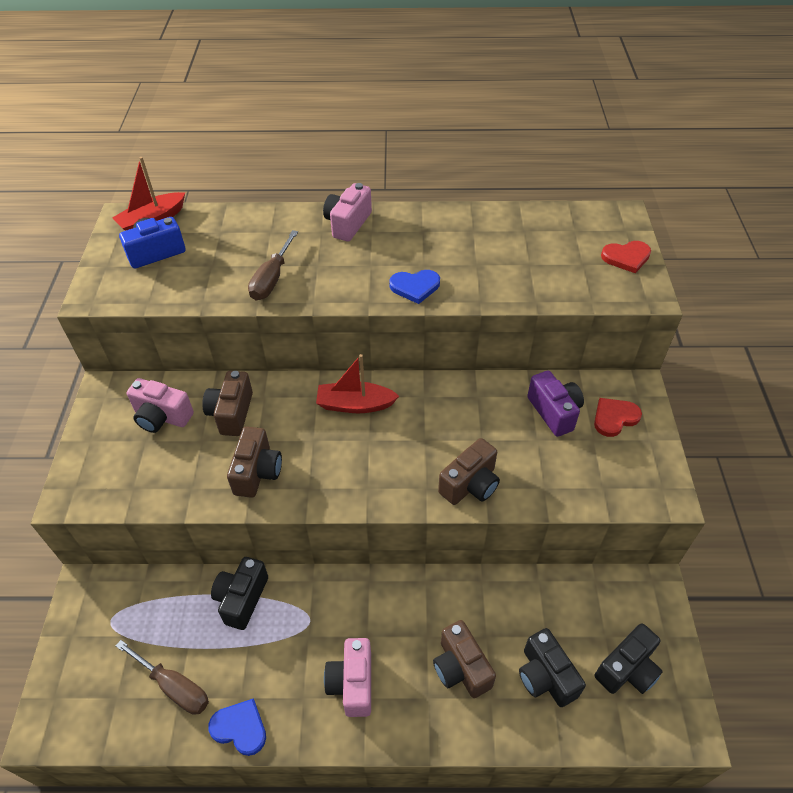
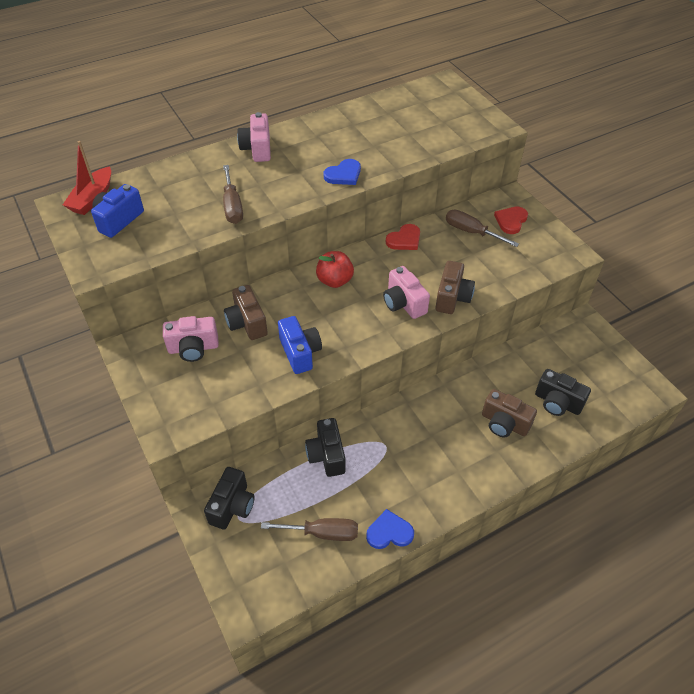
camera: 30 degrees left, 0 degrees up
(257, 472) = (300, 353): brown camera -> blue camera
(352, 683) = (443, 467): pink camera -> pink camera (403, 303)
(355, 404) = (335, 280): red boat -> red apple
(554, 412) = (471, 232): purple camera -> brown screwdriver
(626, 257) = (468, 108): red heart -> red heart (404, 239)
(627, 669) = (600, 375): black camera -> black camera (232, 506)

